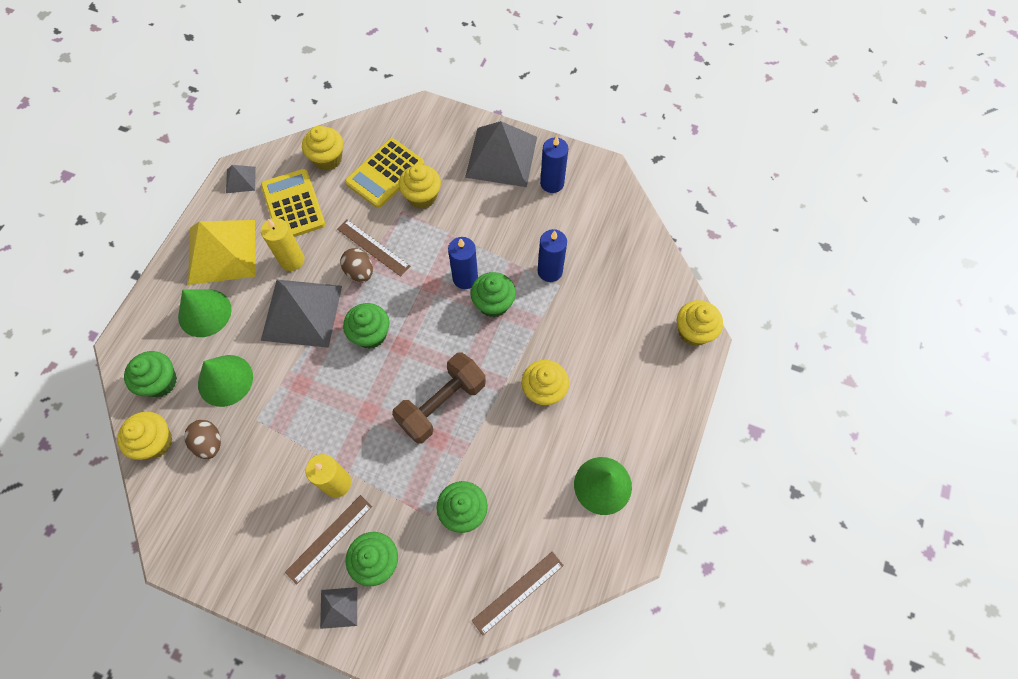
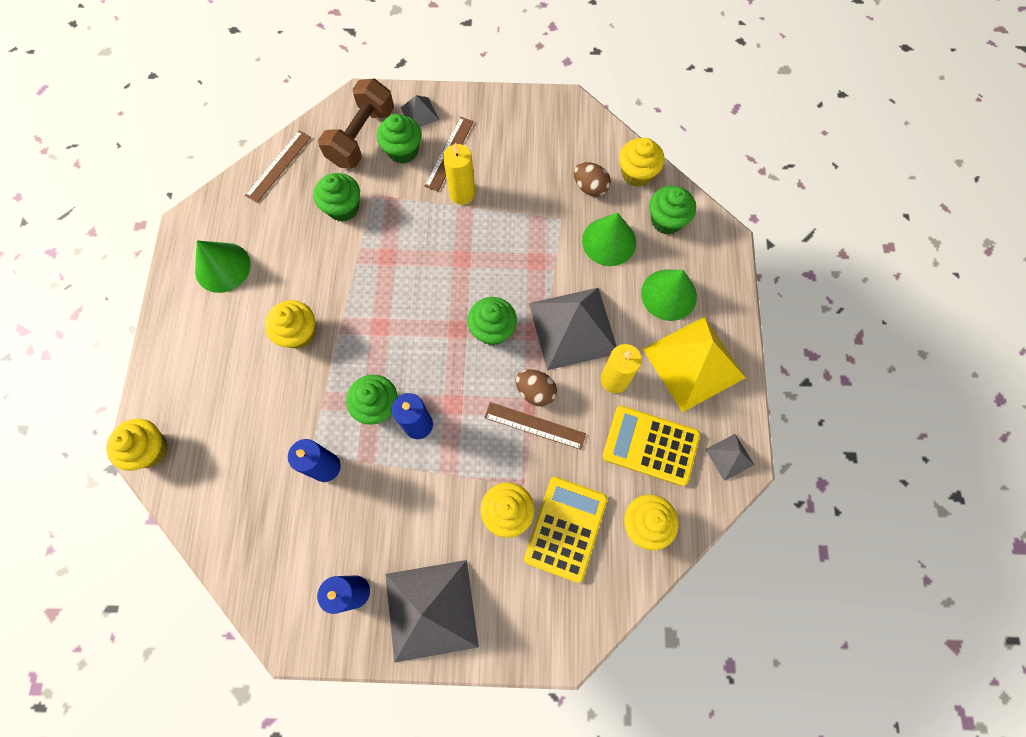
camera: 160 degrees right, 5 degrees up
(293, 205) = (650, 445): yellow calculator -> yellow calculator turned 150 degrees clockwise
(442, 404) = (395, 288): brown dumbbell -> brown dumbbell (361, 137)

